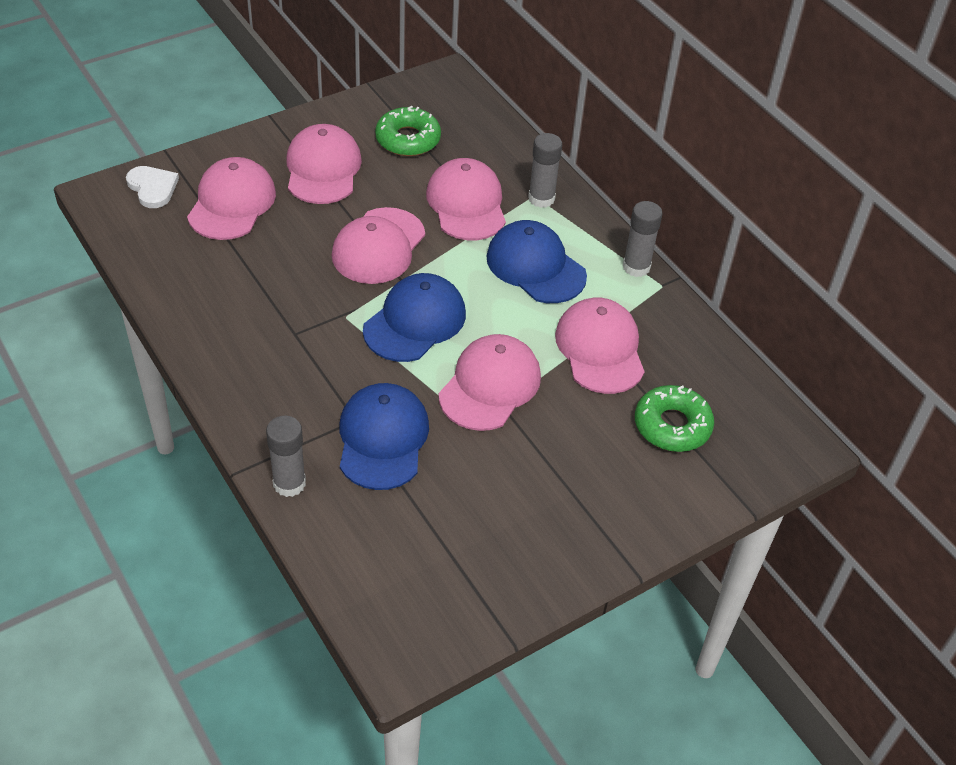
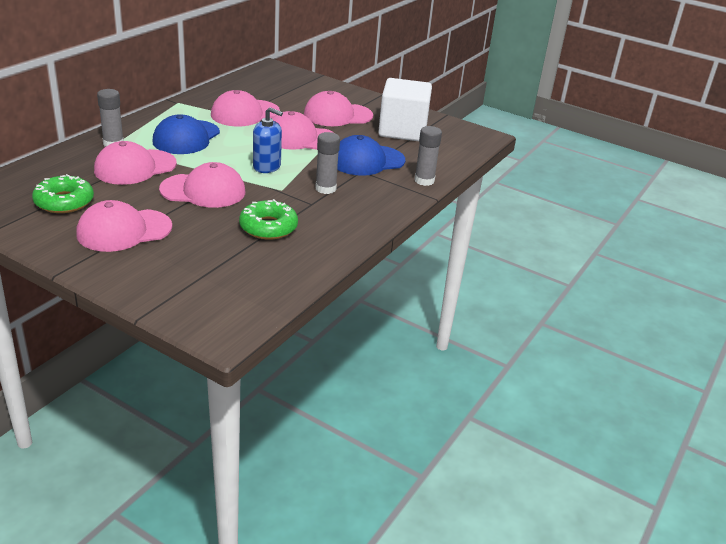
camera: 115 degrees left, 15 degrees down
(152, 188) = (197, 307): white heart -> none
(232, 203) = (193, 261): pink cap -> pink cap (337, 115)
(415, 322) = (267, 166): blue cap -> blue soap dispenser
(468, 534) = (402, 130): none -> white cube
(636, 267) = (166, 110): grey glue stick -> grey glue stick (325, 188)
(672, 425) = (285, 93): green donut -> green donut (268, 227)

